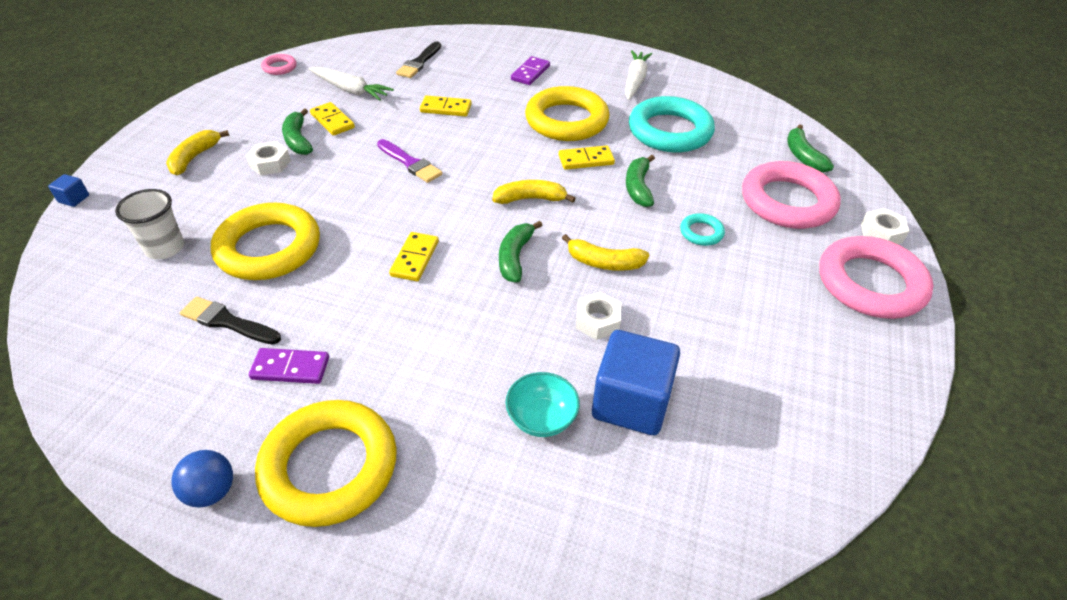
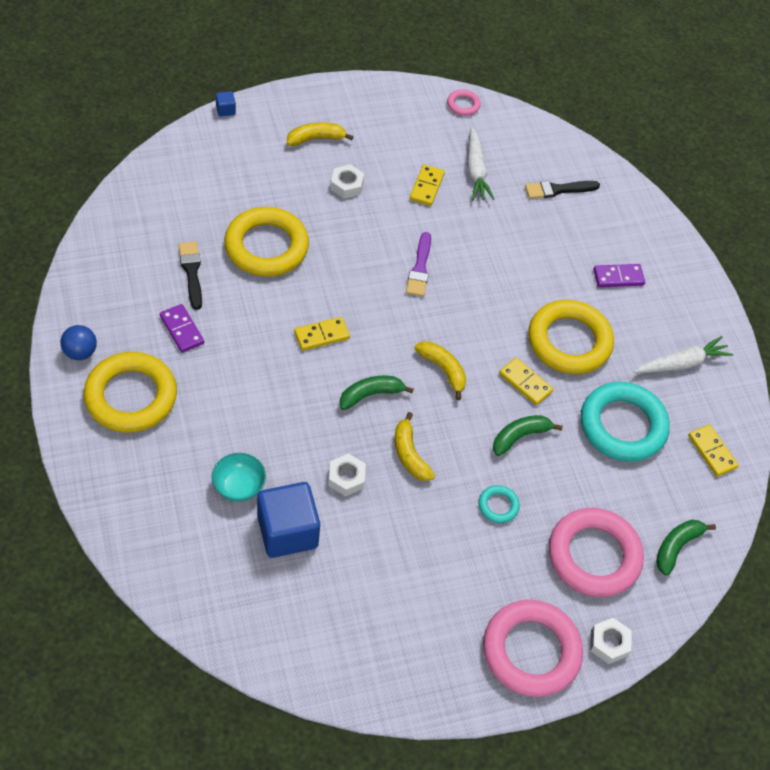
camera: 50 degrees right, 10 degrees up
(165, 248) = (223, 192): white cup -> none
(298, 140) = (386, 182): green banana -> none
(446, 108) = (509, 248): yellow domino -> yellow domino (712, 452)

